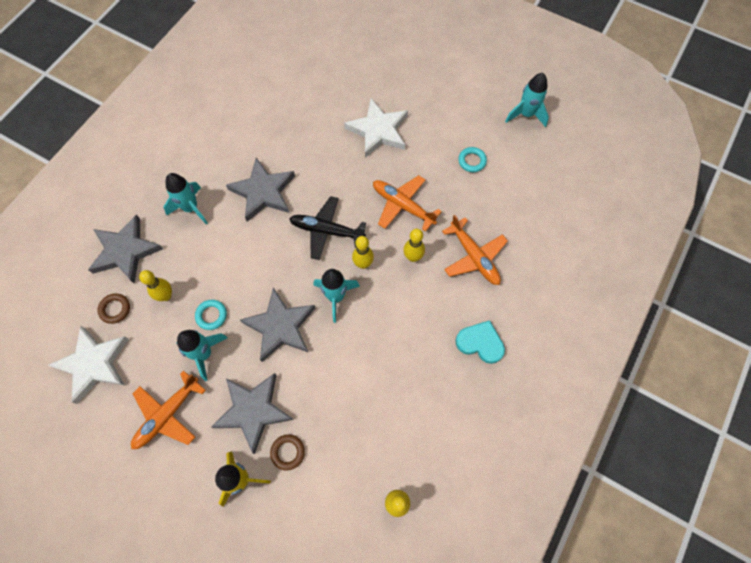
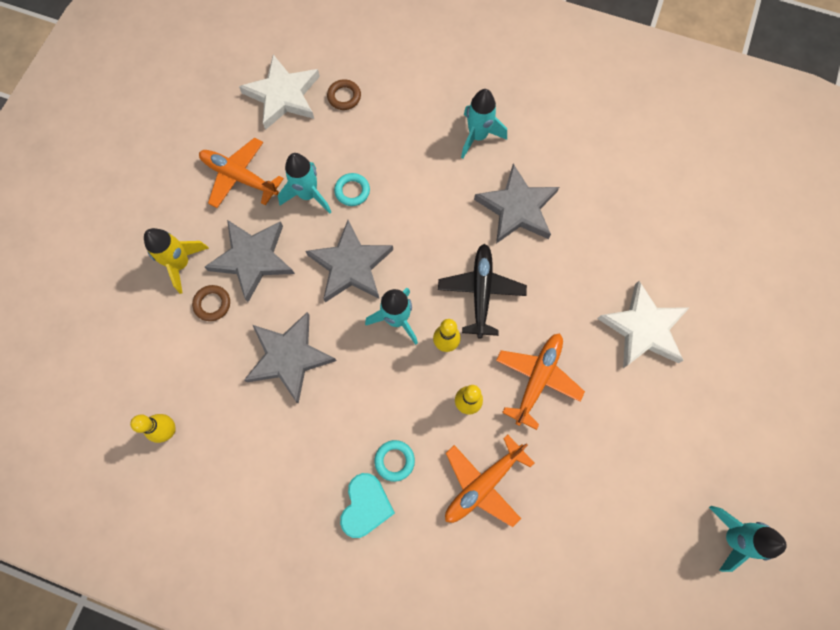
camera: 80 degrees right, 5 degrees up
(125, 251) = (411, 87): grey star -> grey star (289, 357)
(166, 296) = (367, 140): yellow bowling pin -> none
(472, 161) = (629, 463): turquoise ring -> turquoise ring (394, 460)

